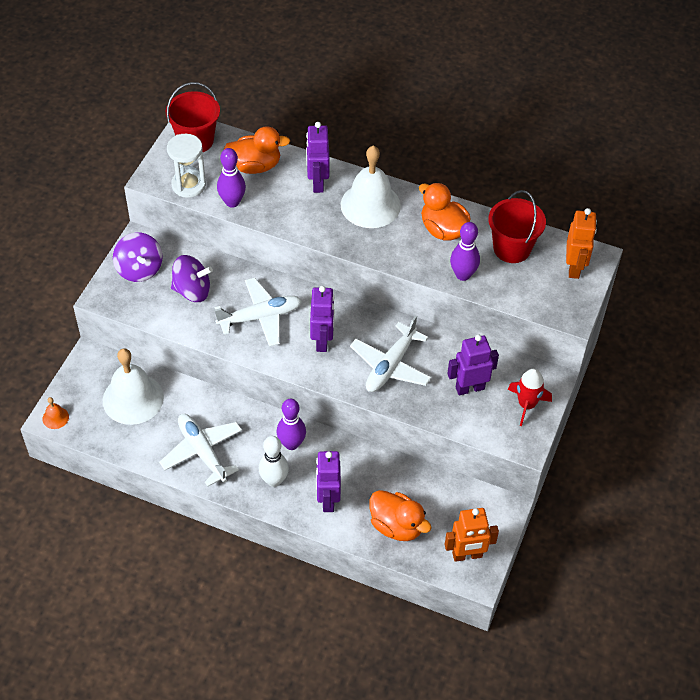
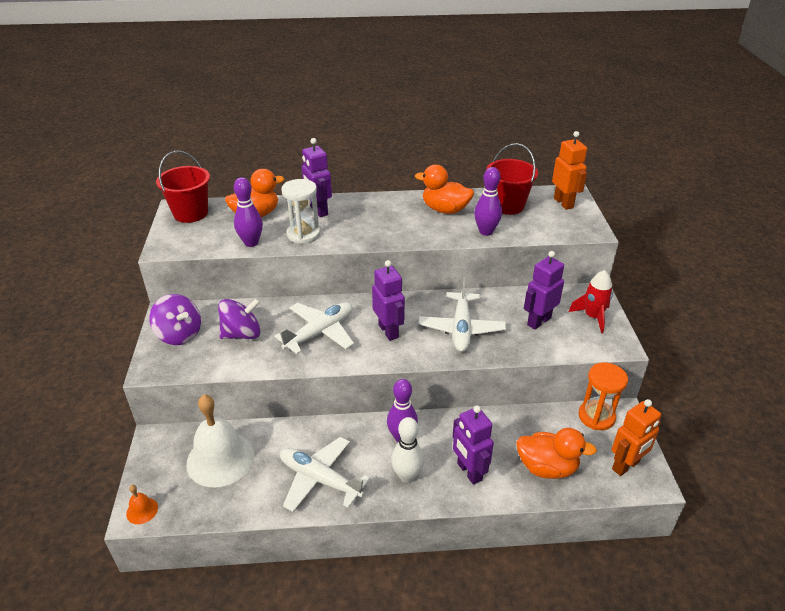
camera: 25 degrees left, 15 degrees down
(189, 185) = (202, 243): white hourglass -> white hourglass (303, 235)
(370, 205) = (374, 212): white bell -> none
(479, 501) = (596, 416): none -> orange hourglass

